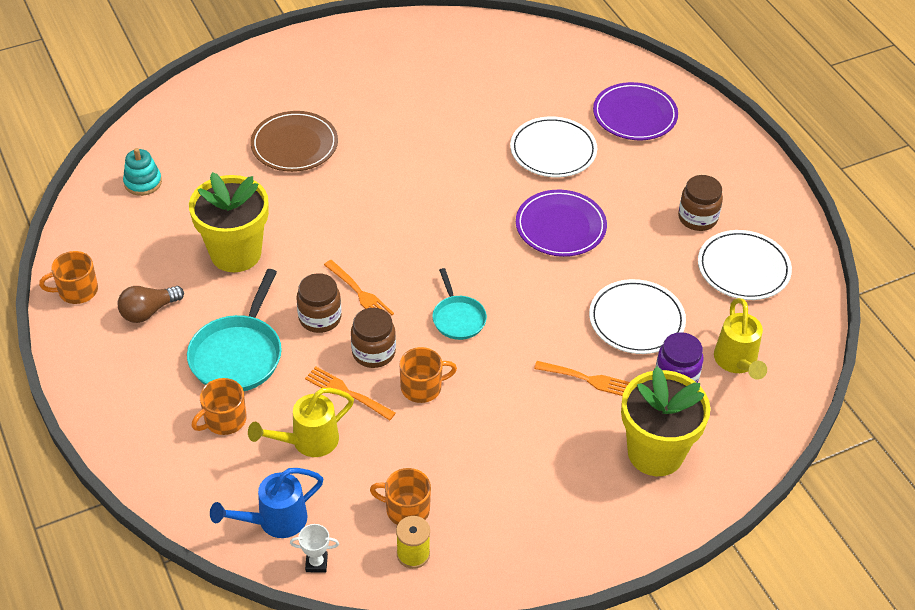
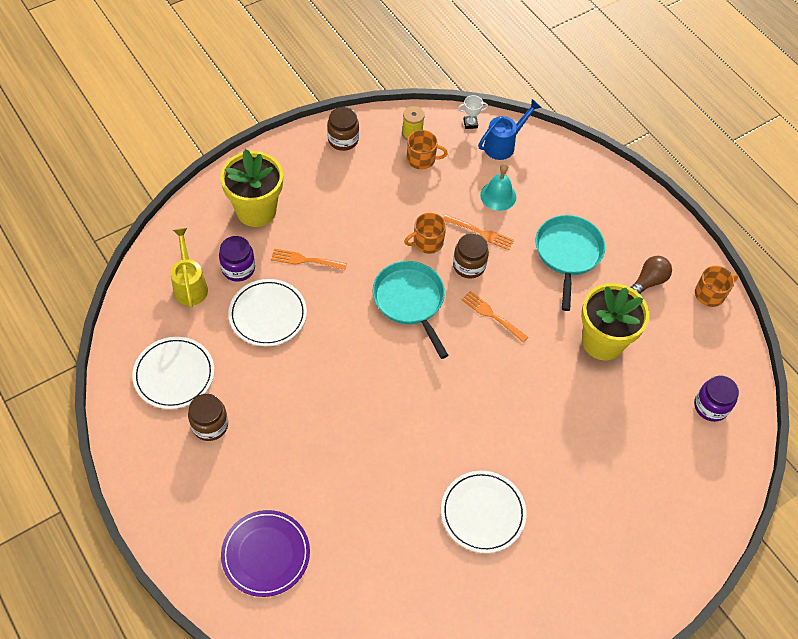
camera: 170 degrees right, 10 degrees up
(143, 182) = (710, 406): turquoise stacking toy -> purple jar
(224, 420) = (559, 205): orange mug -> none
(294, 145) = (594, 469): brown plate -> none
(307, 442) = (498, 196): yellow watering can -> turquoise bell
(320, 318) = (517, 290): brown jar -> brown jar (343, 140)
(458, 318) = (410, 301): turquoise pan -> turquoise pan, size x1.68
(553, 150) = (347, 493): white plate -> white plate (483, 513)
(560, 226) = (334, 401): purple plate -> none

